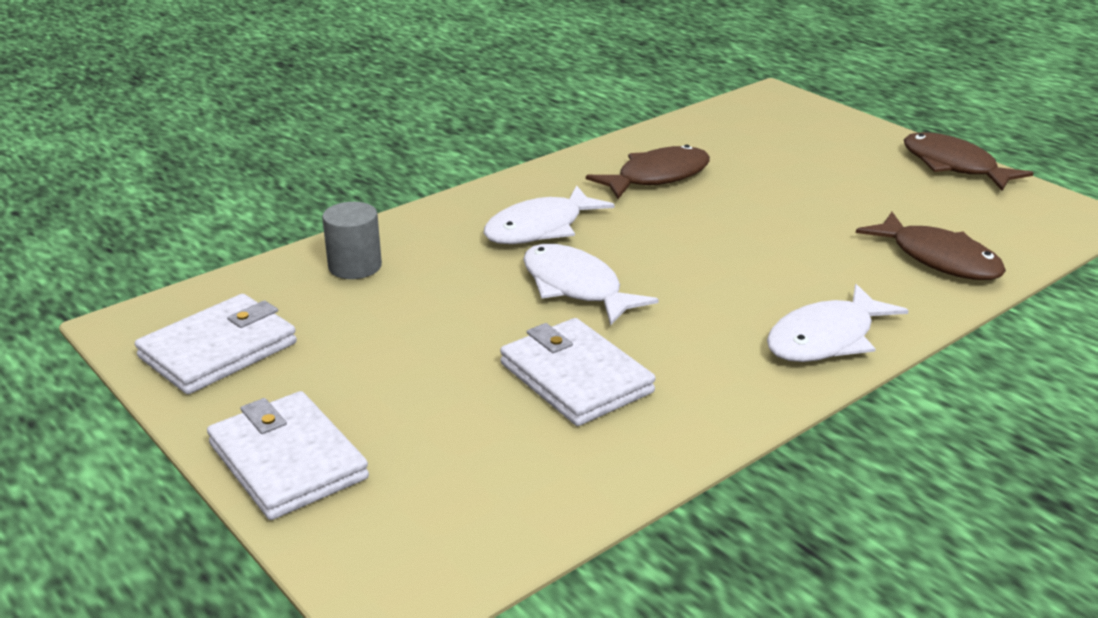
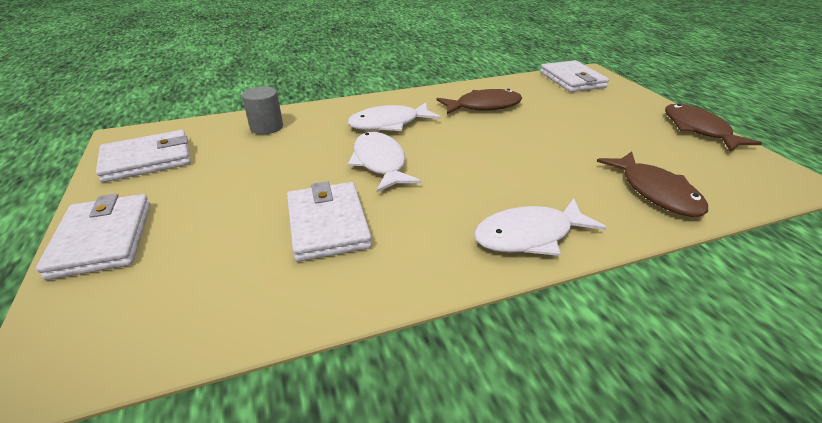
camera: 20 degrees right, 5 degrees up
(755, 112) = (572, 80): none -> white wallet

